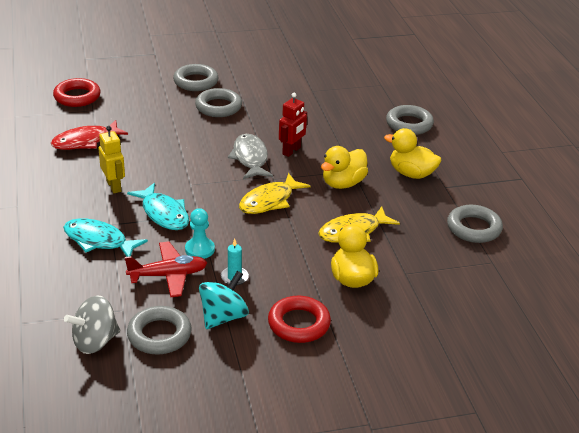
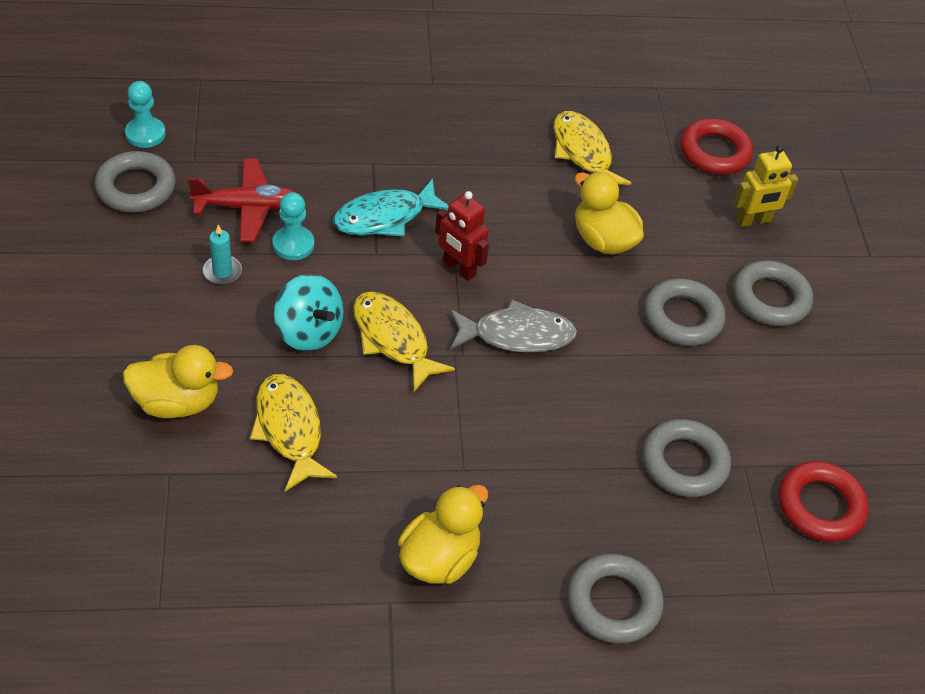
camera: 95 degrees right, 15 degrees up
(85, 141) = (582, 152): red fish -> yellow fish
(95, 341) = (145, 134): grey spinning top -> turquoise pawn
(98, 241) = (338, 150): turquoise fish -> none
(114, 186) = (461, 173): yellow robot -> yellow robot (753, 221)
(168, 275) = (247, 207): red plane -> red plane turned 90 degrees counterclockwise
(223, 317) = (146, 249): turquoise spinning top -> turquoise spinning top (308, 332)
(291, 151) = (533, 394): red robot -> red robot (459, 268)
(299, 324) = (104, 322): red ring -> red ring (820, 506)
(343, 183) = (425, 446): yellow duck -> yellow duck (603, 240)
(473, 228) = (256, 609): grey ring -> grey ring (684, 463)

